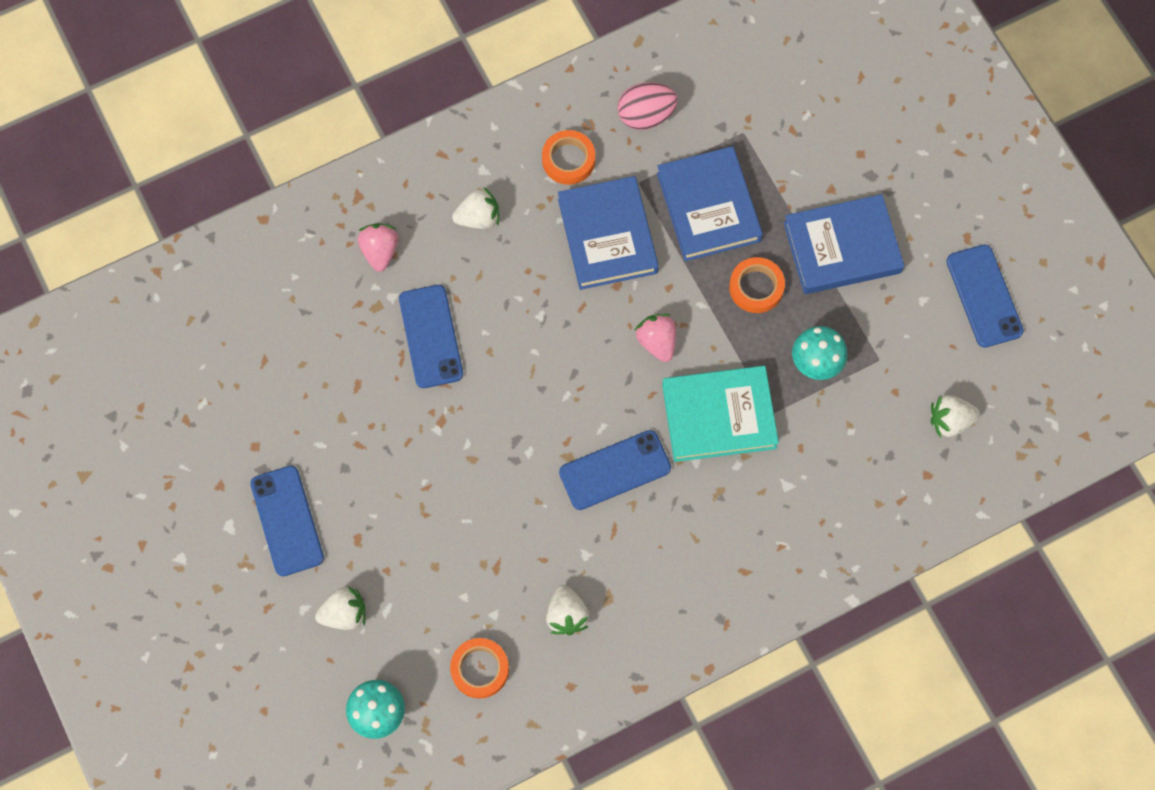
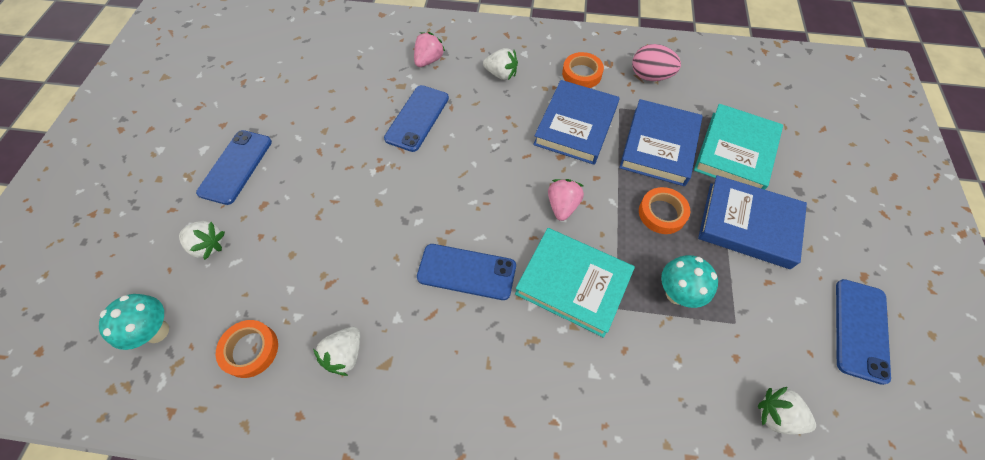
camera: 35 degrees right, 10 degrees down
(788, 165) = (735, 152): none -> turquoise book

